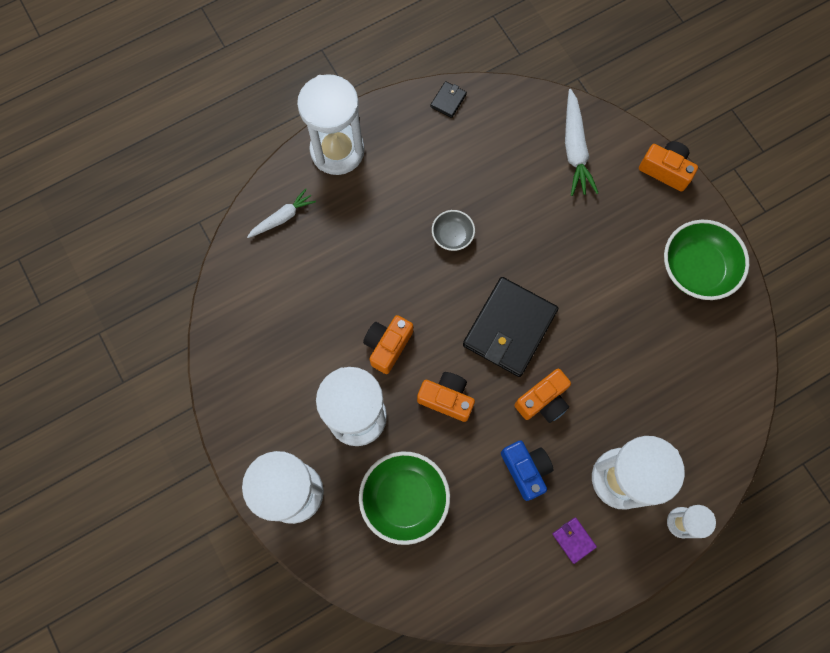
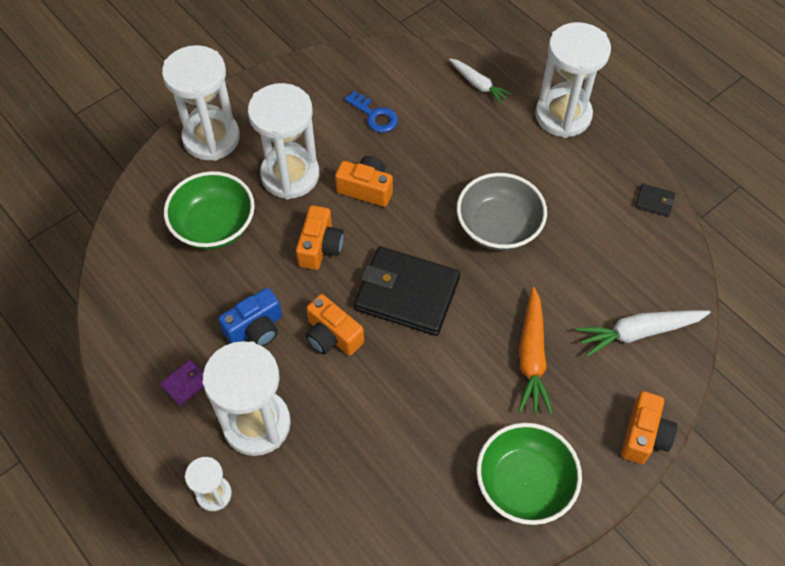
camera: 80 degrees right, 15 degrees down
(300, 323) = (375, 115): none -> blue key
(452, 235) = (498, 227): grey bowl -> grey bowl, size x1.90
(586, 237) = (532, 357): none -> orange carrot

